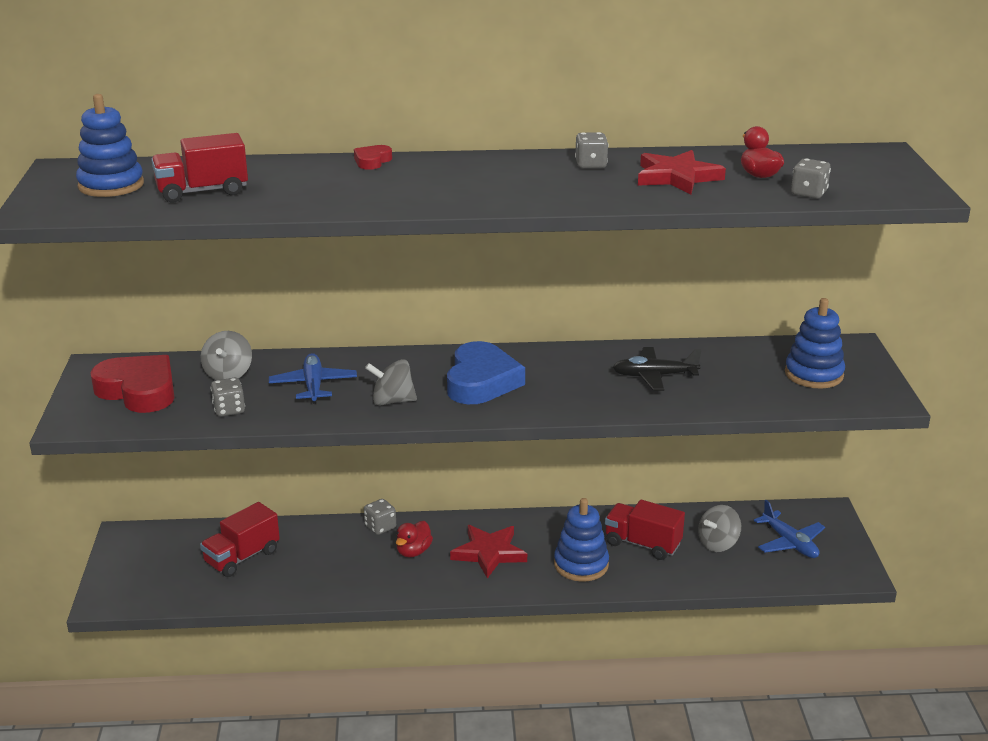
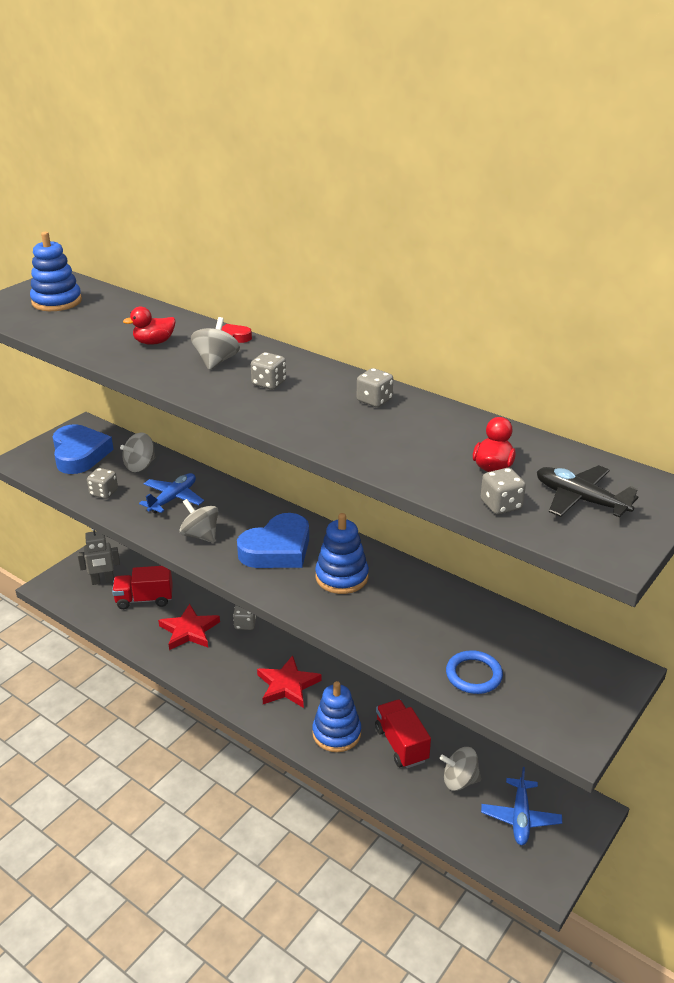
camera: 40 degrees right, 5 degrees up
(138, 390) = (79, 454): red heart -> blue heart
(168, 564) = (103, 581): none -> grey robot
(202, 192) = (91, 325): red truck -> none
(397, 180) = (216, 361): none -> grey spinning top
(413, 551) = (242, 655): red duck -> red duck (154, 342)
(480, 180) = (269, 383): none -> grey dice
(654, 376) = (405, 610): black plane -> black plane (580, 500)
(677, 177) = (419, 440): red star -> red star (189, 630)
(767, 393) = (473, 675): none -> blue ring
(814, 374) = (542, 680): blue stacking toy -> blue stacking toy (341, 577)

